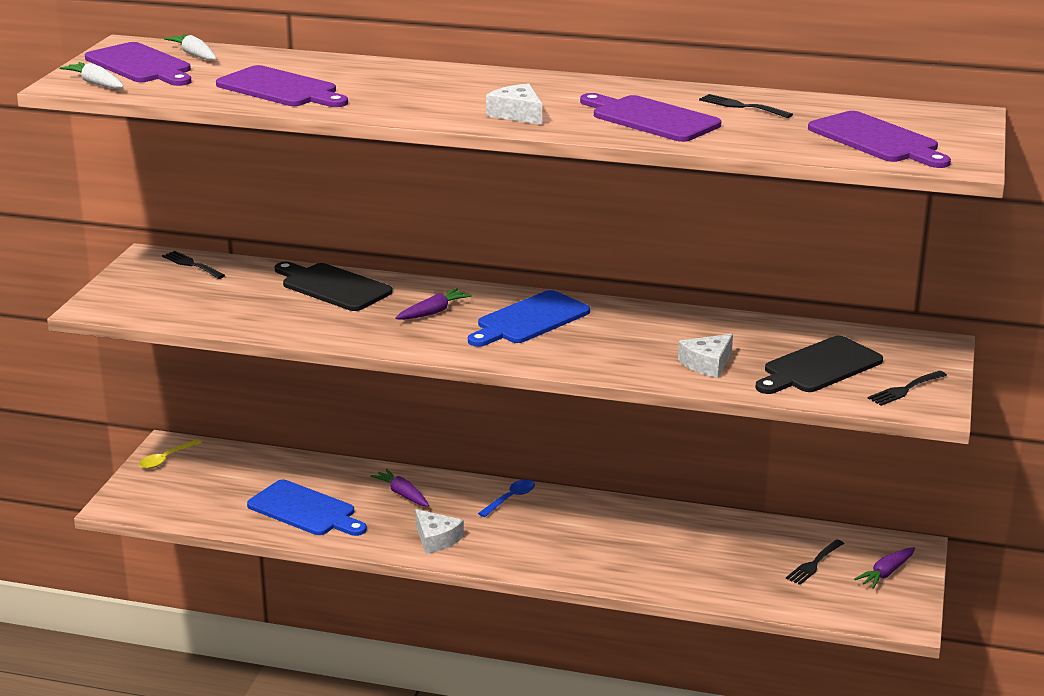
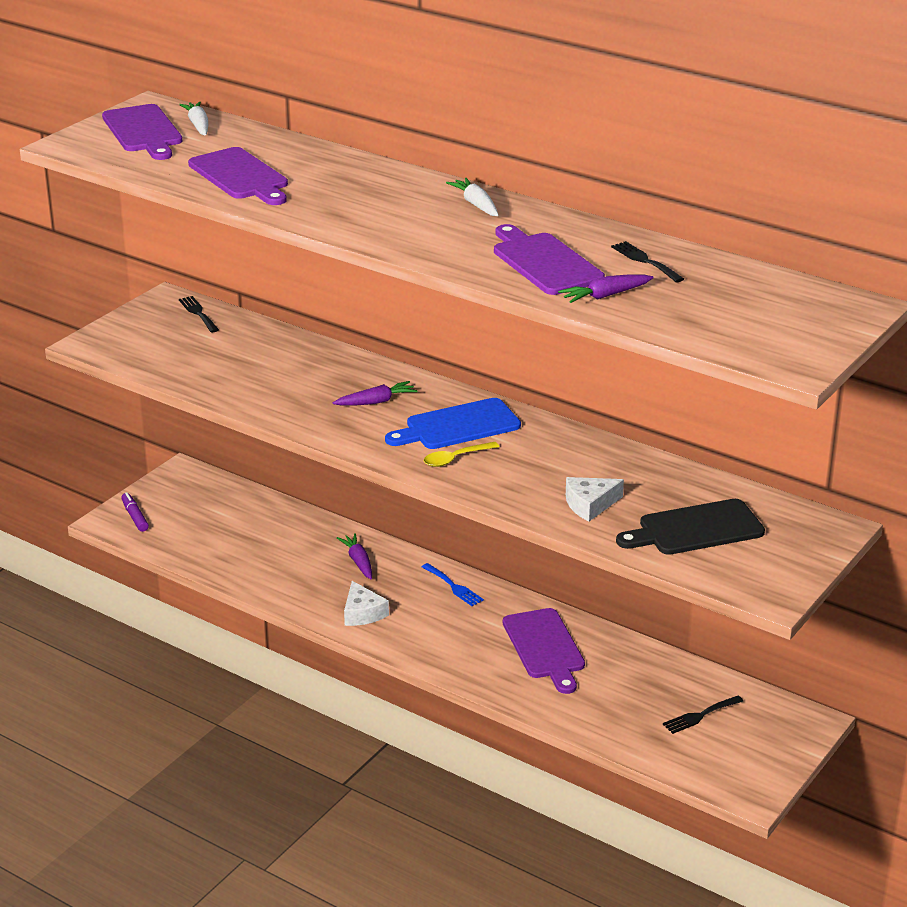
camera: 20 degrees right, 5 degrees up
(96, 83) = (90, 147): white carrot -> white carrot (476, 204)
(143, 496) = (135, 517): none -> purple marker
(166, 459) = (173, 484): yellow spoon -> yellow spoon (455, 459)
(305, 510) = (264, 560): blue cutting board -> none
(333, 287) = (305, 358): black cutting board -> none
(510, 499) = (454, 587): blue spoon -> blue fork
(517, 114) = (425, 238): white cheese -> none
(877, 140) = (740, 323): purple cutting board -> purple cutting board (544, 647)
(886, 573) = (766, 741): purple carrot -> purple carrot (605, 296)
(904, 389) = (761, 570): black fork -> none

